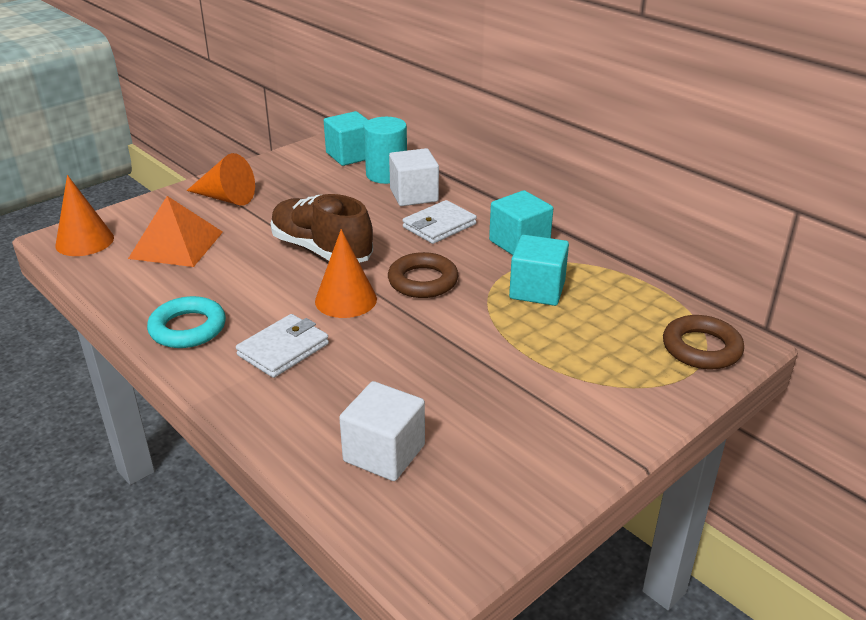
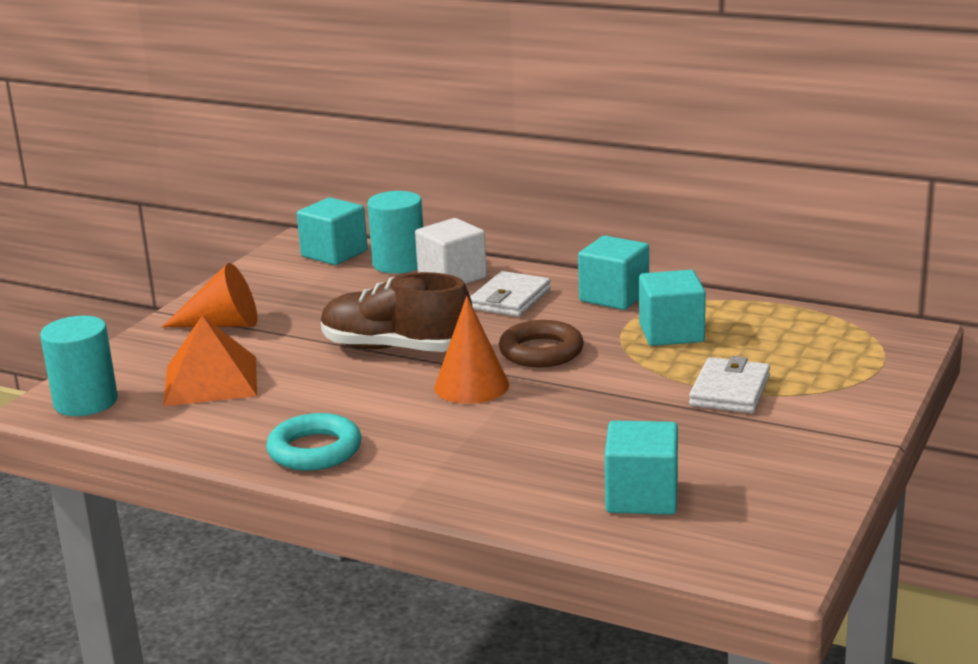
camera: 20 degrees left, 10 degrees down
(84, 241) = (86, 402): orange cone -> turquoise cylinder
(283, 349) = (446, 443): white wallet -> white wallet (729, 391)
(384, 453) = (642, 497): white cube -> turquoise cube
(701, 348) = (875, 344): brown ring -> none

